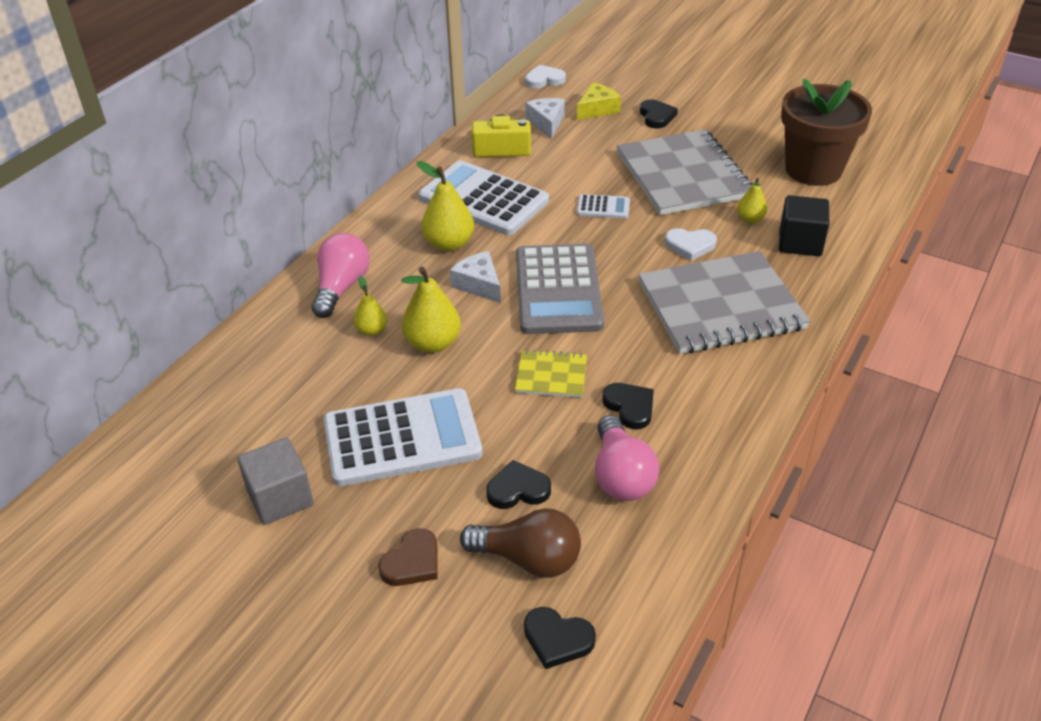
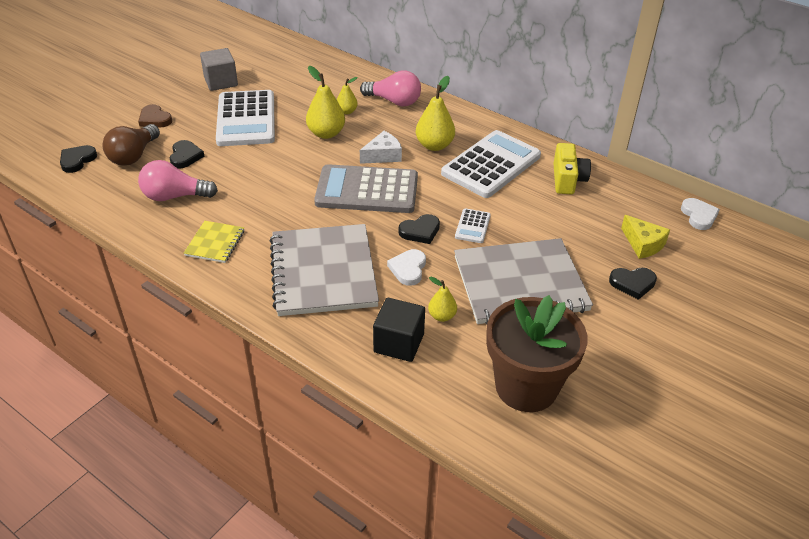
camera: 95 degrees right, 0 degrees up
(546, 123) = (614, 209): white cheese -> none
(551, 376) = (276, 178): yellow notebook -> yellow notebook (215, 243)
(630, 407) = (232, 208): black heart -> black heart (420, 231)

